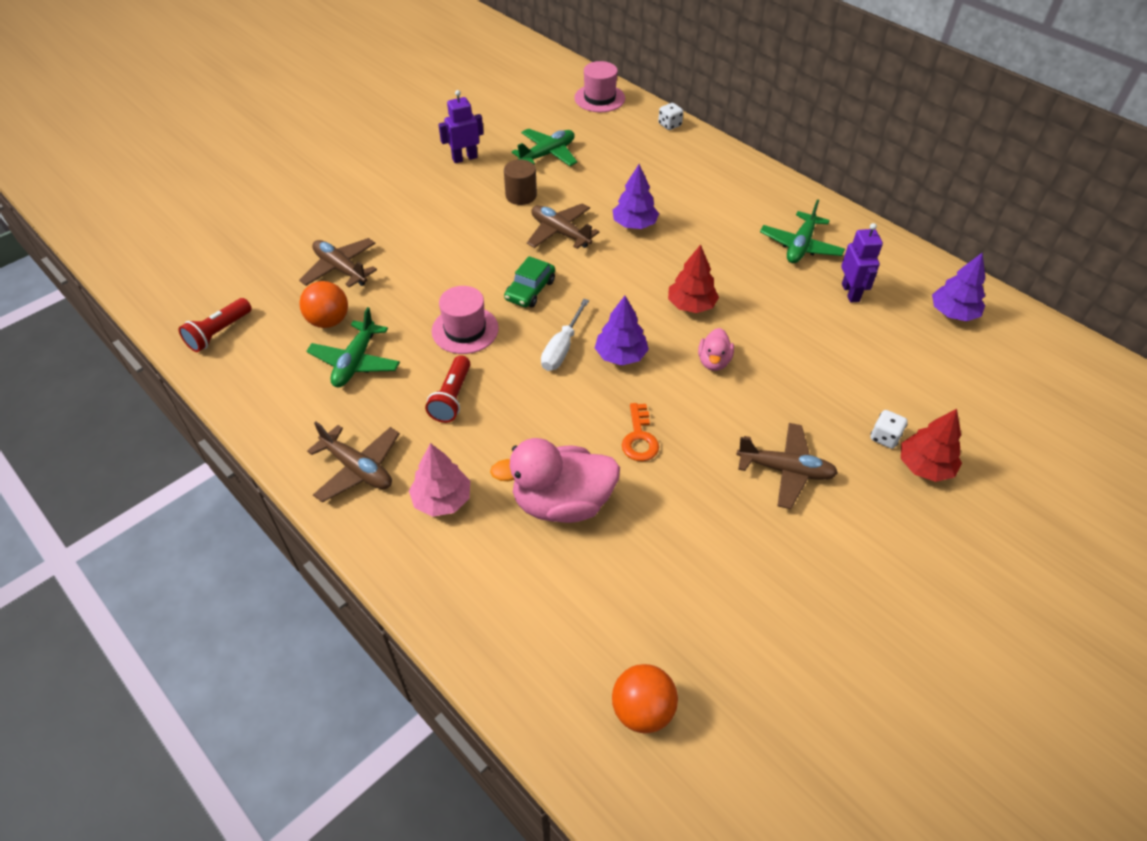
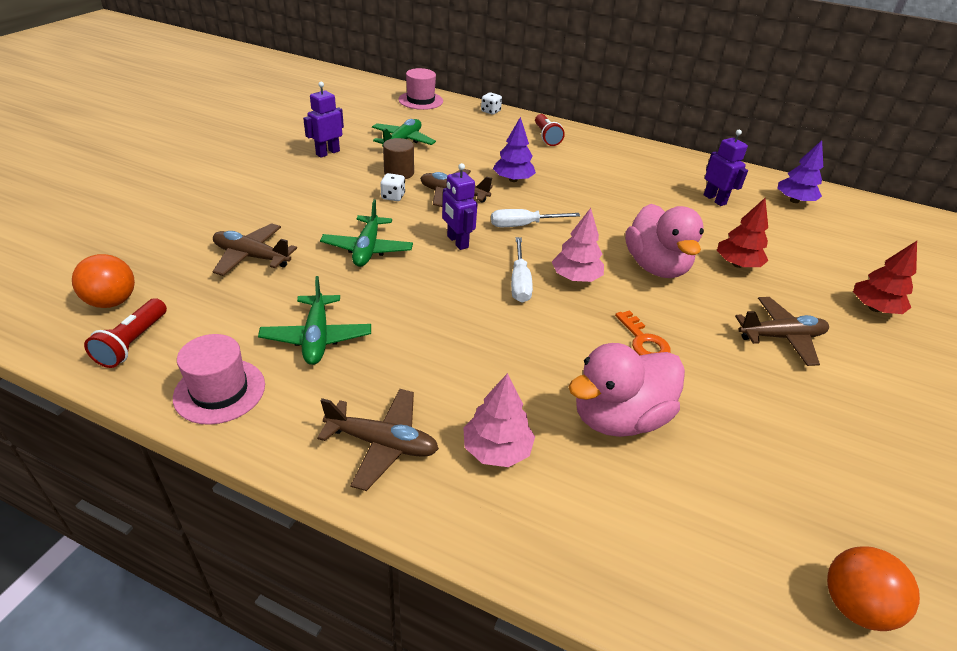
camera: 25 degrees left, 10 degrees down
(329, 321) = (264, 305): orange ball -> orange ball (112, 302)
(452, 398) = (442, 347): red flashlight -> red flashlight (546, 137)
(465, 330) = (416, 285): pink hat -> pink hat (220, 391)
(530, 290) = (457, 242): green car -> purple robot
(608, 284) = (523, 225): none -> white screwdriver
(621, 355) = (576, 277): purple tree -> pink tree
(691, 305) = (604, 229): red tree -> red tree (737, 264)
(714, 361) = (656, 267): pink duck -> pink duck, size x1.98
(800, 246) = (653, 175): green plane -> green plane (367, 249)
(884, 437) = (828, 294): white dice -> white dice (393, 197)

